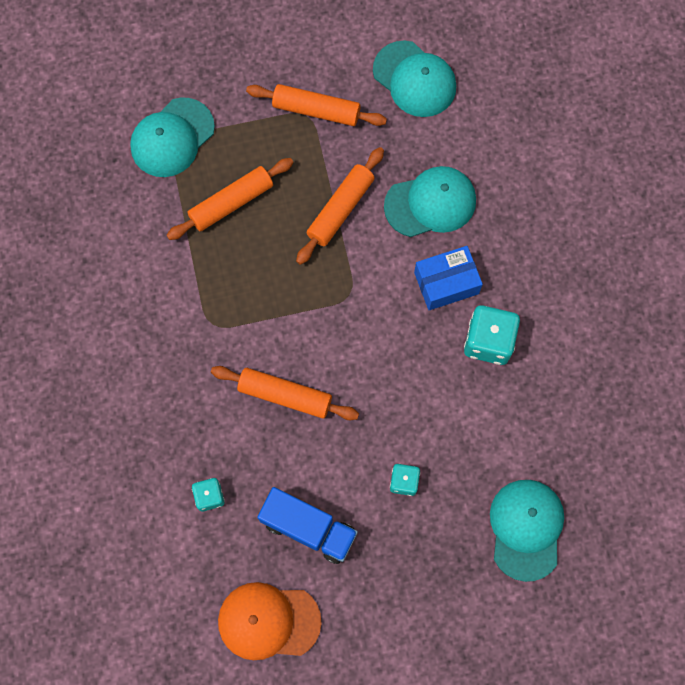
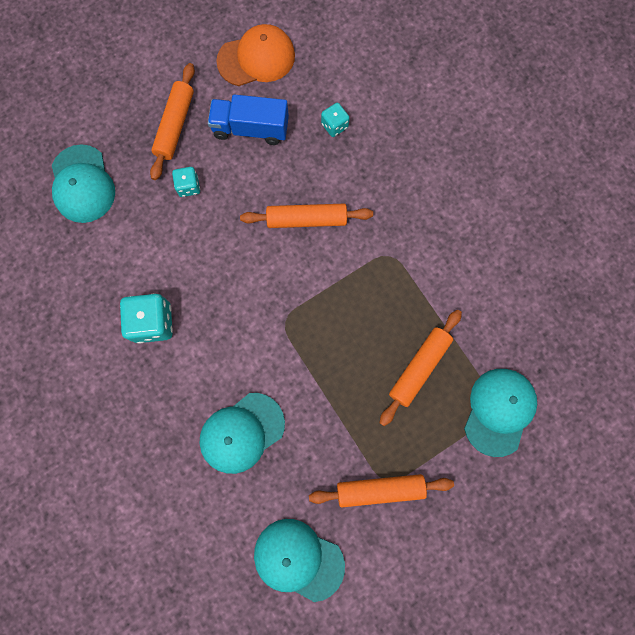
camera: 160 degrees right, 5 degrees up
(340, 209) = (321, 397): orange rolling pin -> orange rolling pin (175, 126)
(446, 283) = (204, 362): blue box -> none

